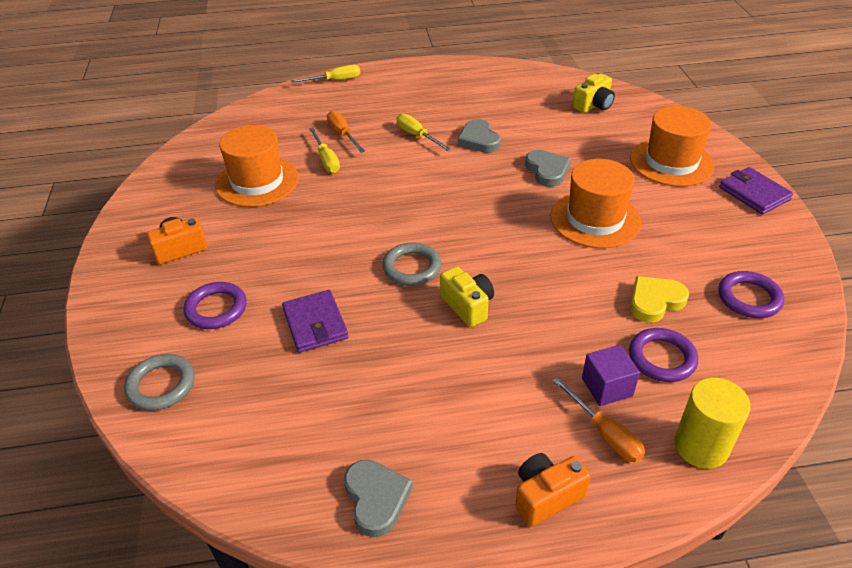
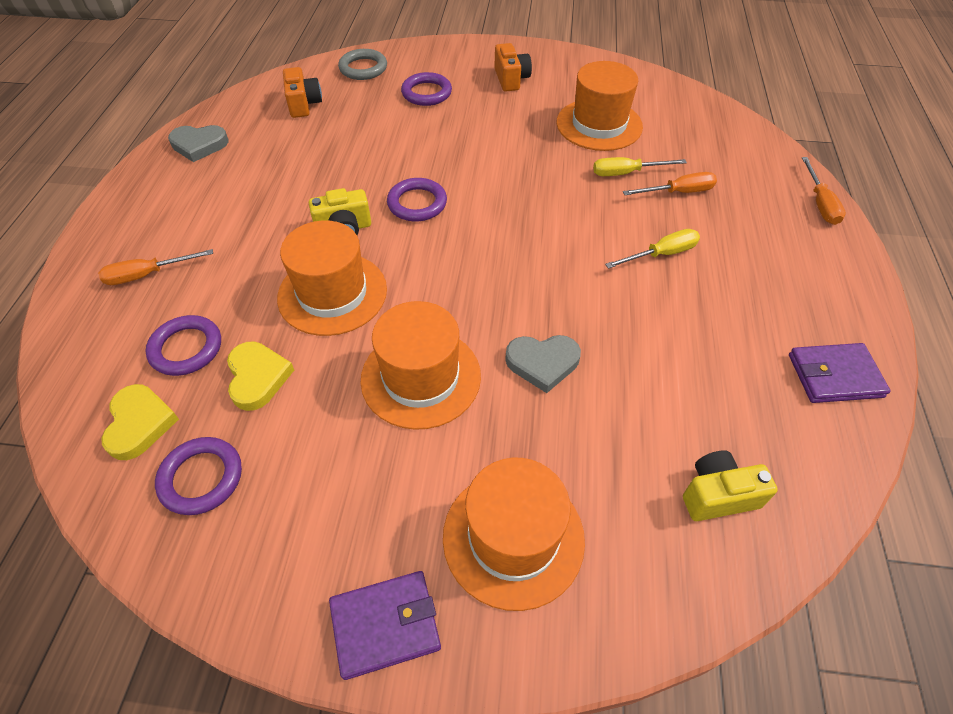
camera: 105 degrees right, 10 degrees up
(315, 324) = (379, 138): purple wallet -> purple wallet (834, 375)
(335, 80) = (819, 203): yellow screwdriver -> orange screwdriver
(412, 267) = (417, 203): grey ring -> purple ring
(479, 140) = (638, 312): grey heart -> none
(546, 496) = (129, 223): orange camera -> orange camera (303, 104)
(548, 288) = (332, 293): none -> orange hat
(593, 105) = (718, 495): yellow camera -> yellow camera turned 105 degrees clockwise
(607, 387) = (188, 293): purple cube -> none
(701, 446) = (83, 333): yellow cylinder -> none
(743, 353) = (140, 424): none -> yellow heart

